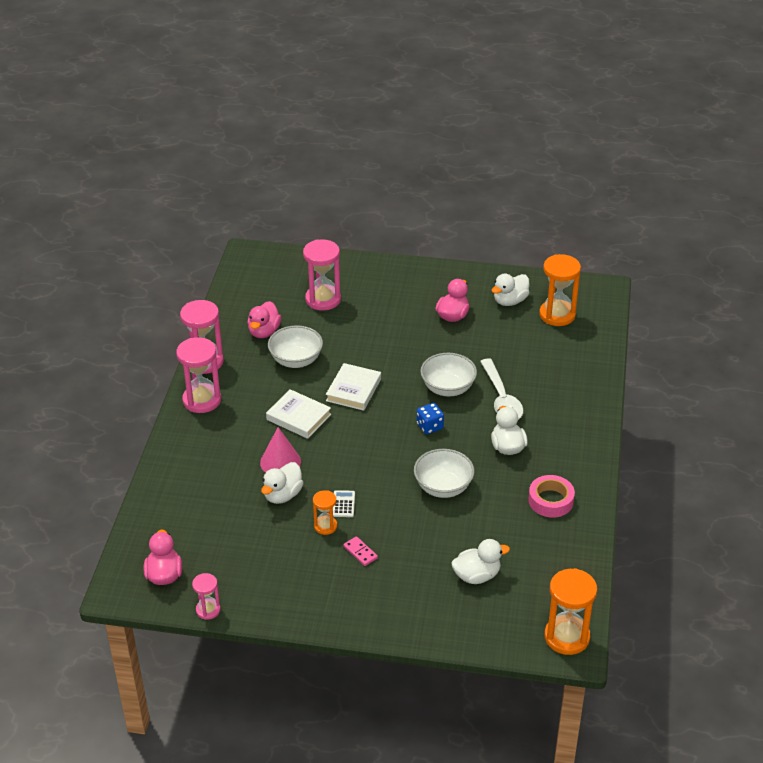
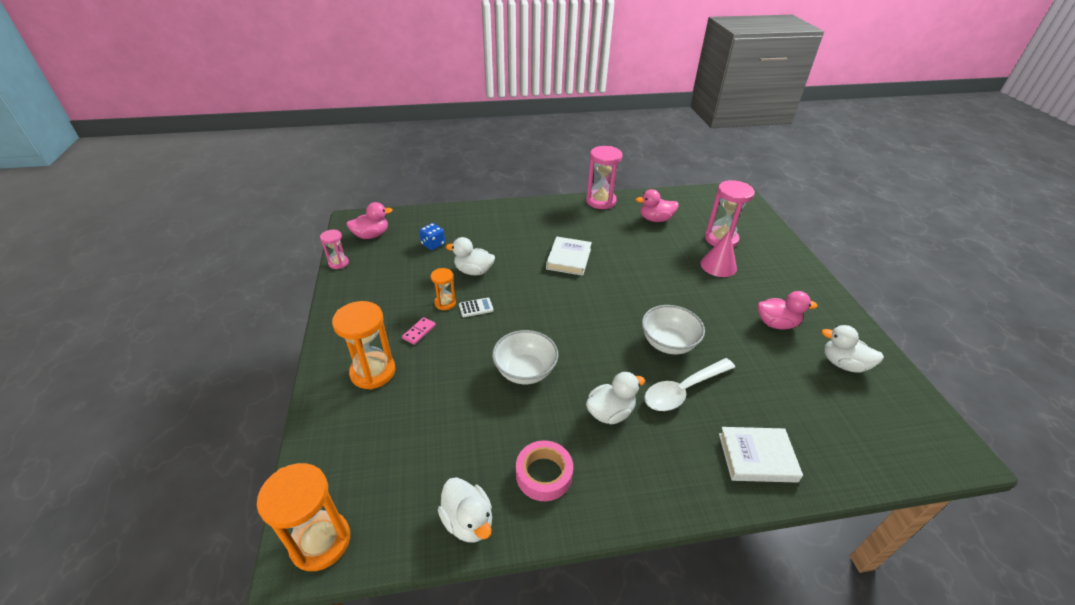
camera: 70 degrees right, 0 degrees up
(202, 400) = (559, 209): pink hourglass -> none
(280, 462) = (511, 261): pink cone -> pink cone (718, 265)
(296, 360) = (635, 242): white bowl -> none
(353, 390) = (622, 281): white book -> white book (757, 457)
(430, 426) = (605, 342): blue dice -> blue dice (433, 244)
(477, 575) = (406, 427): white duck -> white duck (468, 521)
(557, 315) = (863, 413): orange hourglass -> orange hourglass (373, 372)

